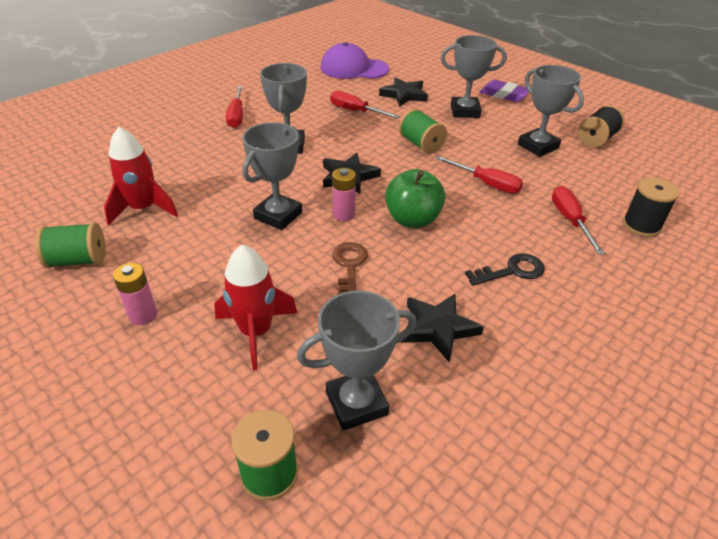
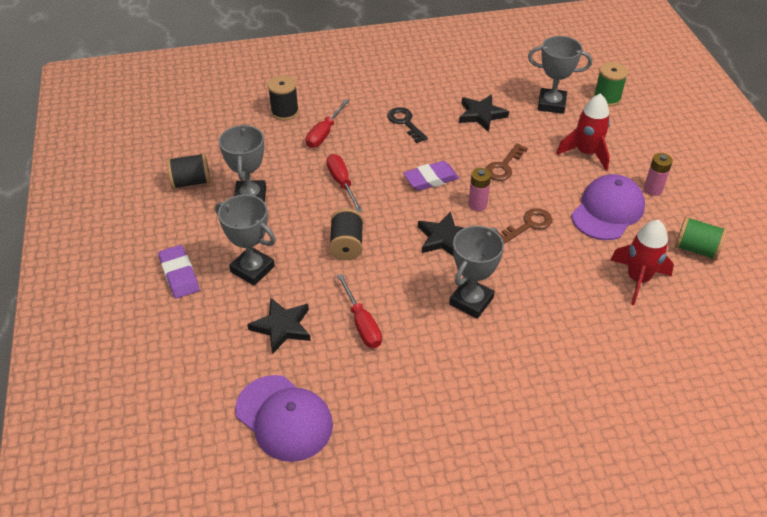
camera: 145 degrees left, 5 degrees up
(197, 263) = (607, 210): none -> purple cap
(236, 116) = (499, 379): red screwdriver -> none
(278, 215) = (528, 225): grey trophy -> brown key
(412, 219) = (431, 179): green apple -> purple eraser
(420, 144) = (347, 245): green spool -> black spool
(512, 271) = (405, 122): black key -> black key turned 45 degrees clockwise

